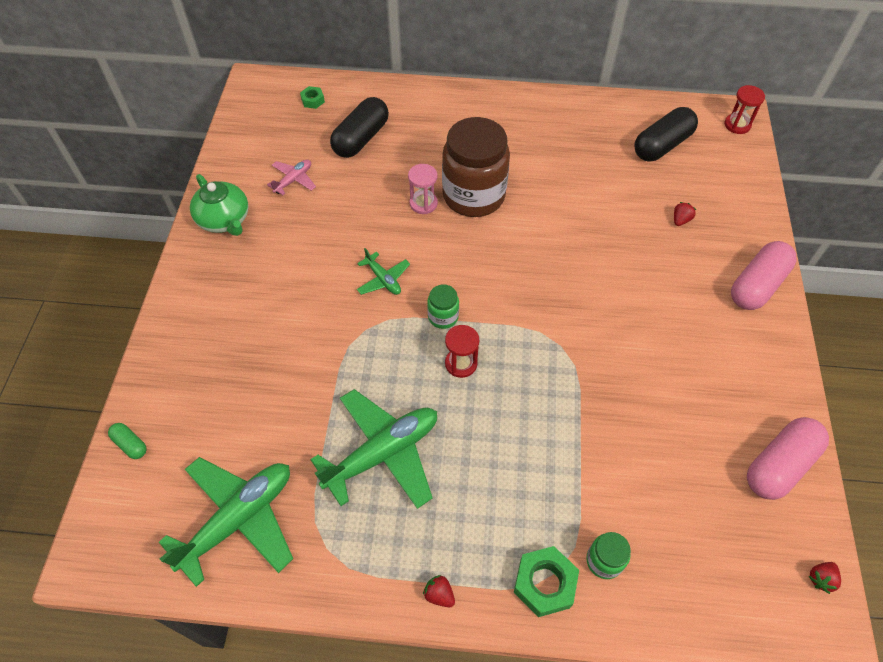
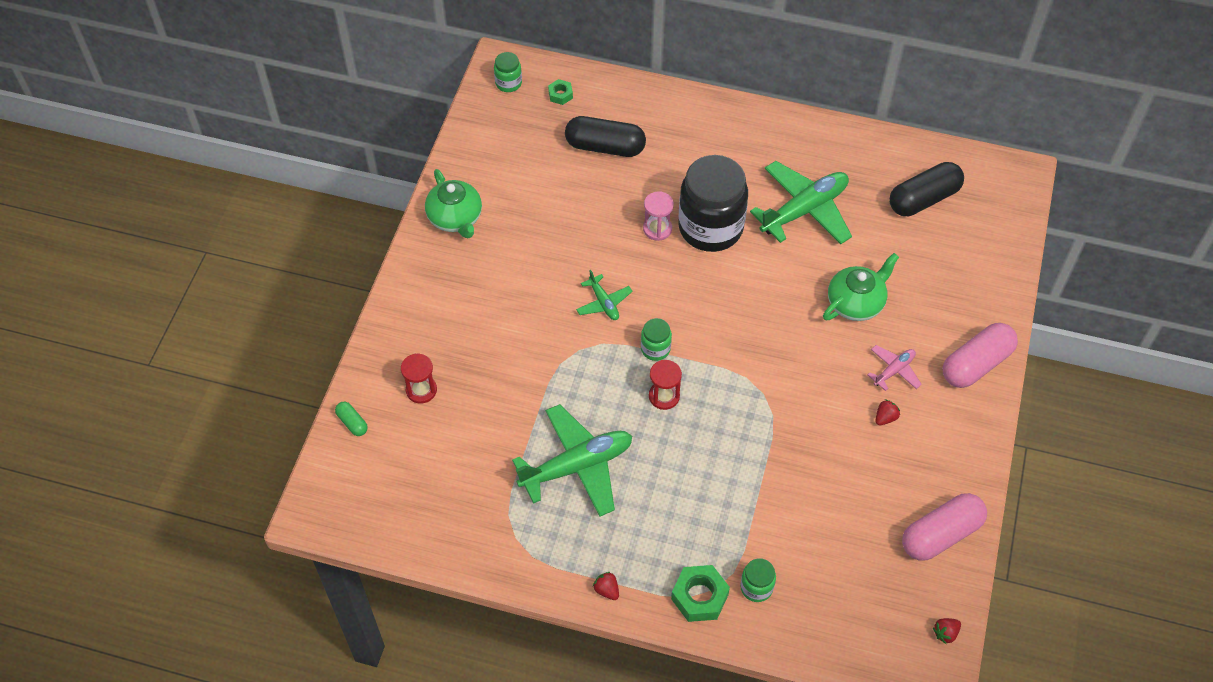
camera: 10 degrees right, 0 degrees up
(238, 519) = (442, 502): green plane -> green plane (804, 210)
(263, 97) = (508, 83): none -> green jar
(293, 180) = (529, 184): pink plane -> pink plane (894, 370)
(361, 139) = (605, 147): black capsule -> black capsule turned 60 degrees clockwise
(473, 196) = (710, 227): brown jar -> black jar
(627, 244) = (856, 302): none -> green teapot
(680, 220) = (919, 285): red strawberry -> red strawberry (885, 418)
(737, 125) = (1013, 186): red hourglass -> red hourglass (421, 390)

